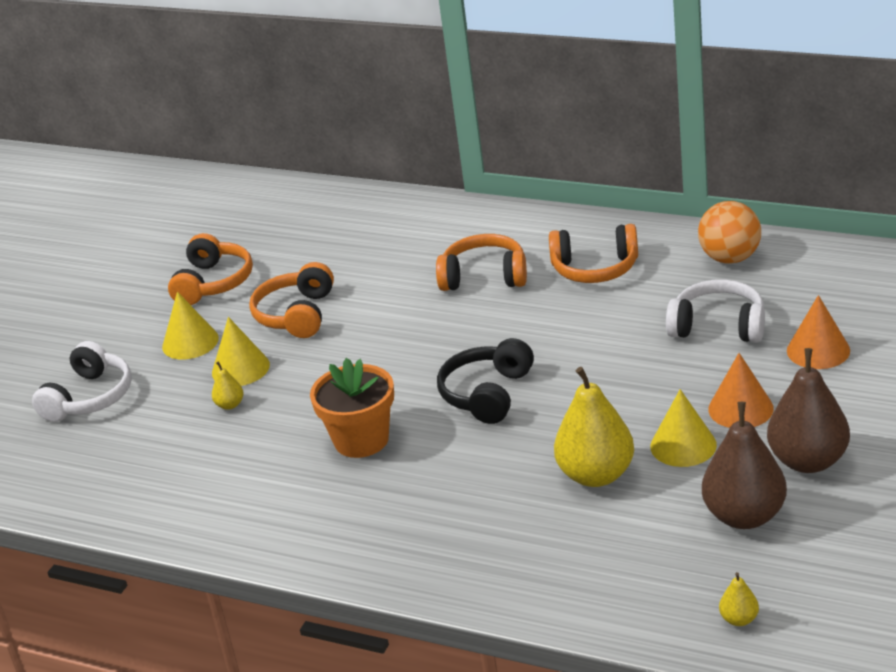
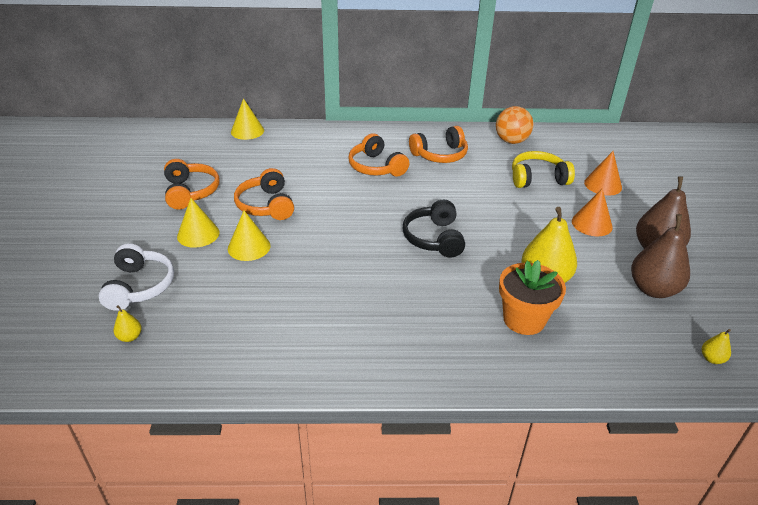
camera: 30 degrees left, 5 degrees up
(230, 405) = (257, 274): yellow pear -> yellow pear (130, 337)
(361, 440) = (372, 283): orange flower pot -> orange flower pot (524, 319)
(484, 277) = (376, 167): orange headphones -> orange headphones turned 105 degrees counterclockwise
(683, 445) = (579, 251): yellow cone -> yellow cone (247, 131)
(718, 326) = (537, 178): white headphones -> yellow headphones

